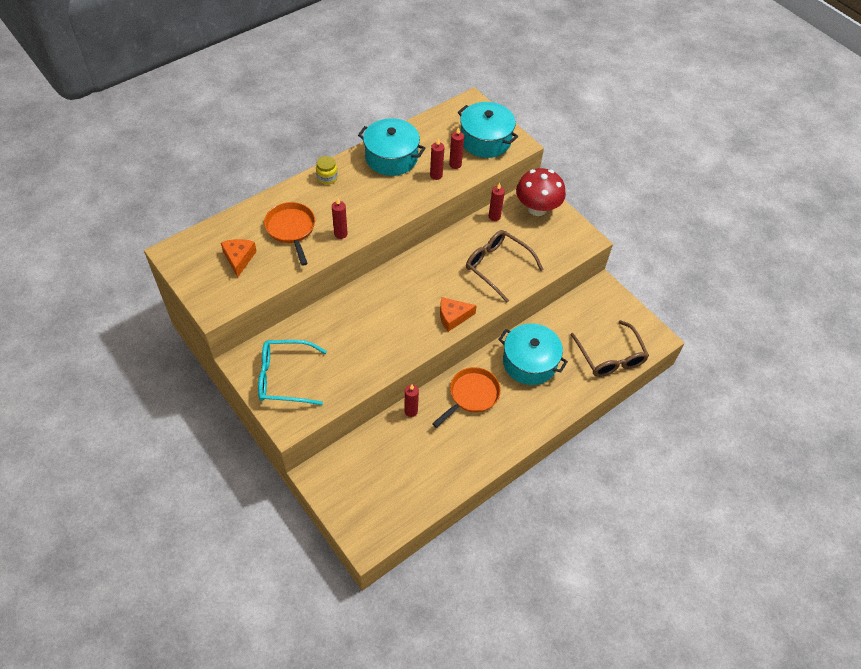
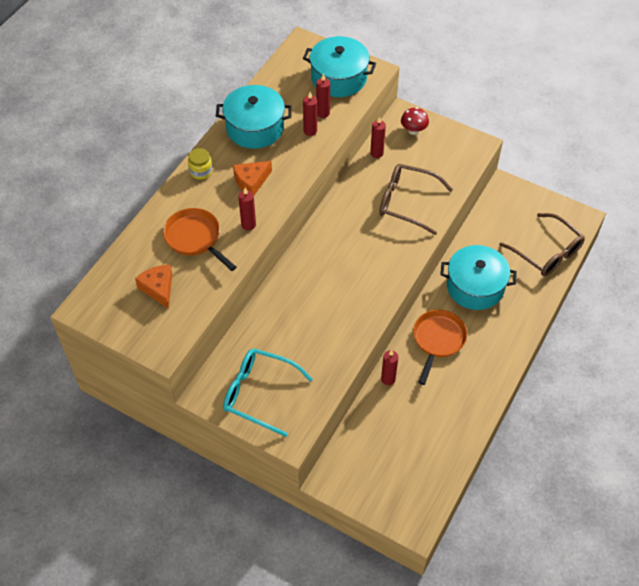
camera: 20 degrees left, 0 degrees up
(284, 377) = (259, 393): turquoise glasses -> turquoise glasses turned 45 degrees clockwise
(453, 317) = (391, 268): orange cheese -> orange cheese (251, 181)
(537, 208) = (413, 130): red mushroom -> red mushroom, size x0.54

